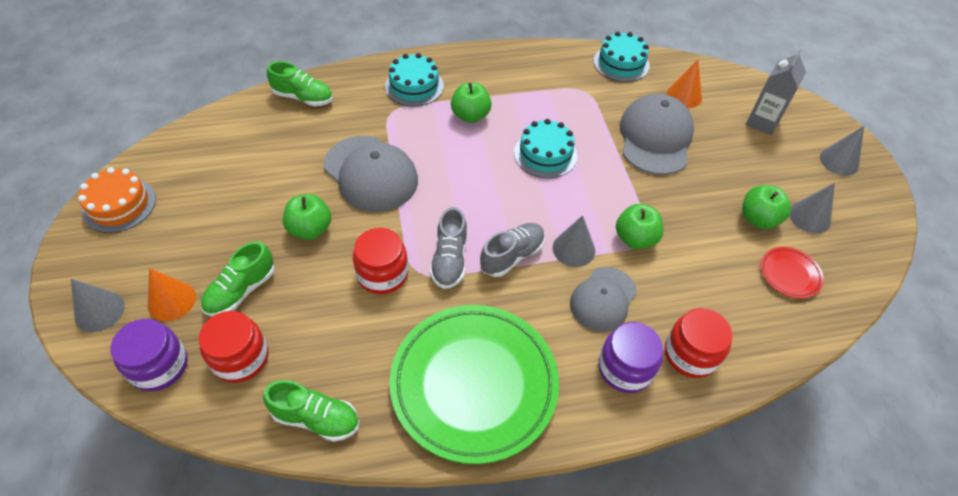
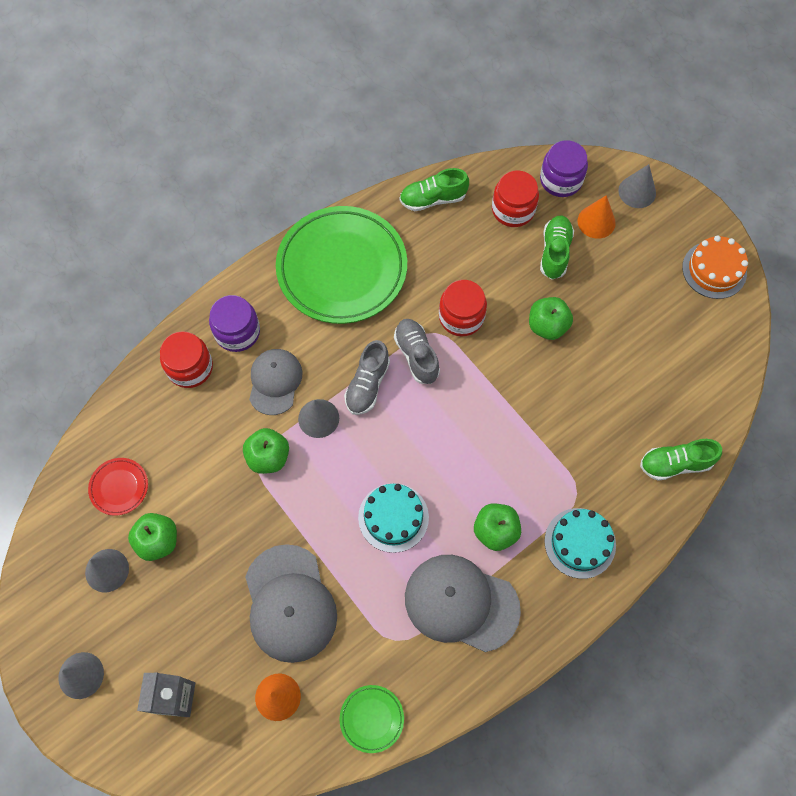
camera: 155 degrees right, 15 degrees up
(370, 173) = (540, 406): grey cap -> grey cap (461, 603)
(621, 63) = (372, 718): turquoise cake -> green plate

